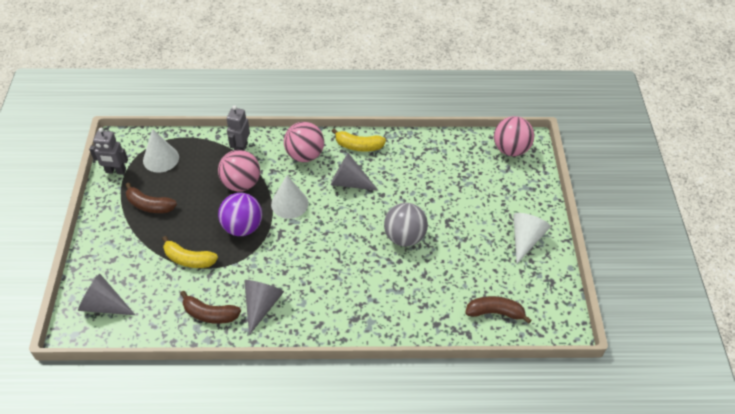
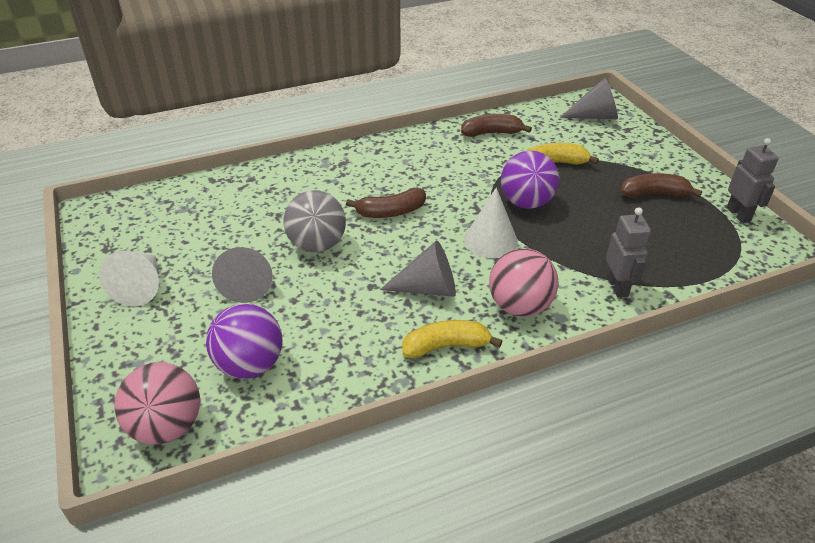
camera: 160 degrees right, 10 degrees down
(115, 171) = (738, 214): grey robot -> grey robot turned 90 degrees clockwise
(161, 158) = (706, 243): white cone -> none
(241, 183) = (573, 245): pink ball -> none
(261, 305) = (446, 149): grey cone -> grey cone (247, 283)
(465, 167) = (250, 365): none -> purple ball
(495, 312) = (182, 203): brown banana -> brown banana (391, 212)

